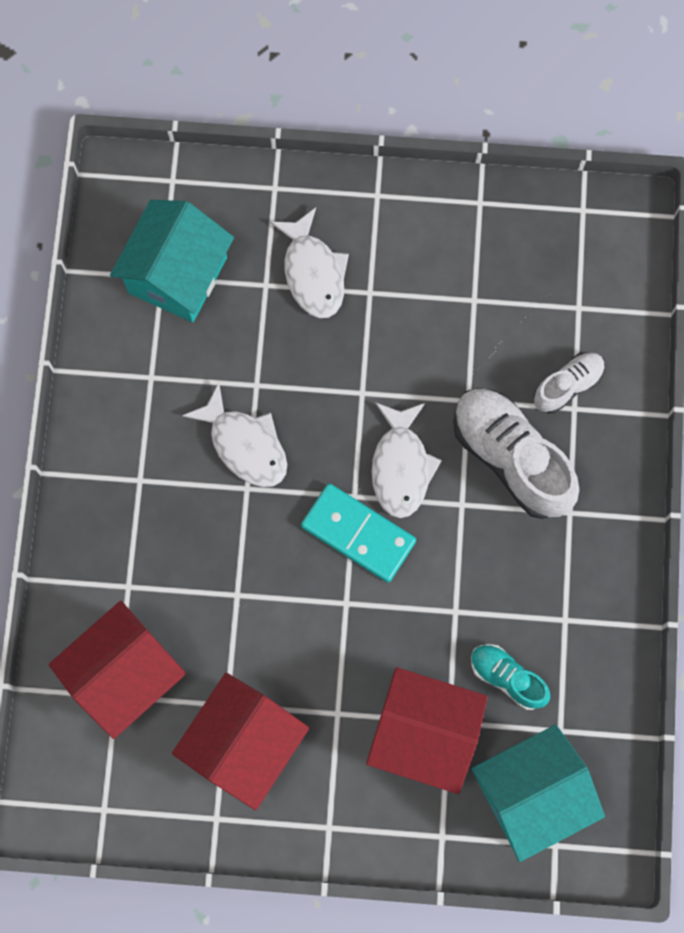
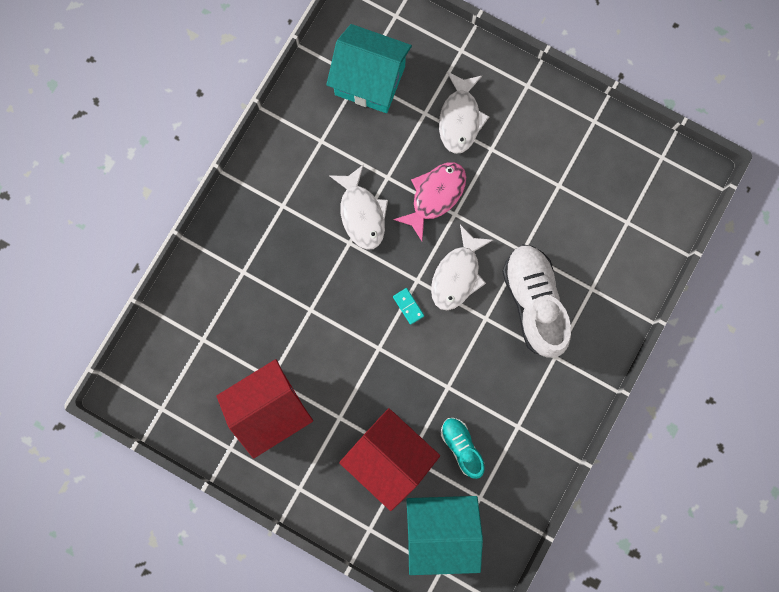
camera: 25 degrees right, 5 degrees up
(125, 674) = (215, 328): red house -> none
(177, 275) = (370, 80): turquoise house -> turquoise house turned 60 degrees clockwise
(327, 382) = (435, 196): none -> pink fish
(358, 533) = (408, 306): turquoise domino -> turquoise domino, size x0.44
(567, 386) = (594, 271): white shoe -> none

